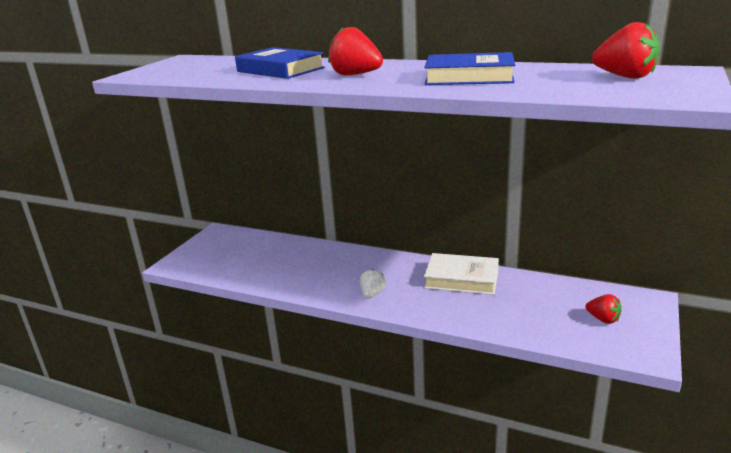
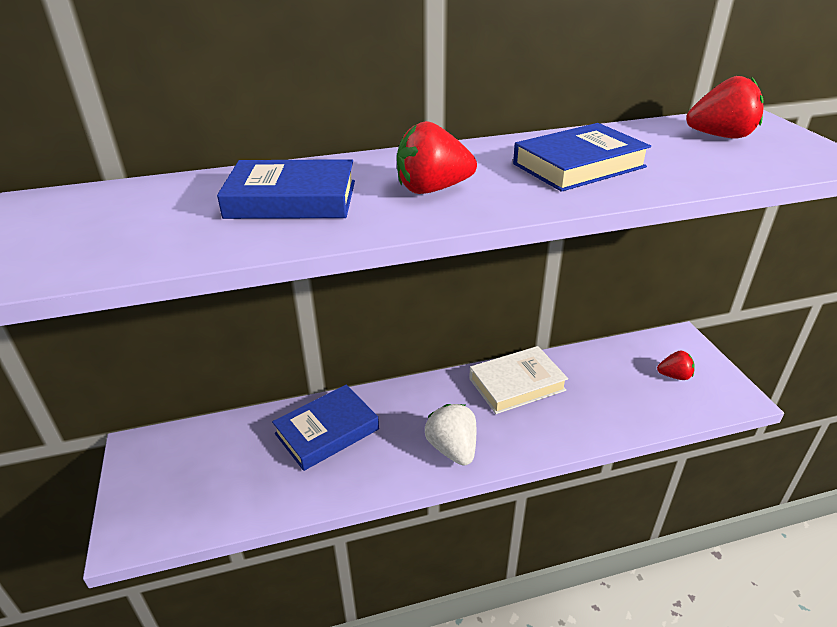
camera: 40 degrees left, 10 degrees up
(312, 259) = (327, 431): none -> blue book
(372, 294) = (452, 449): white strawberry -> white strawberry, size x1.57

